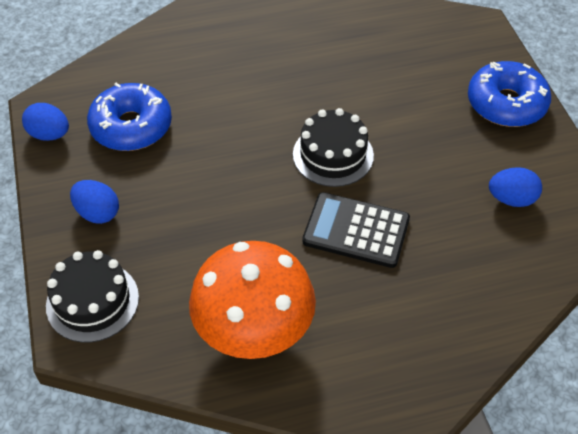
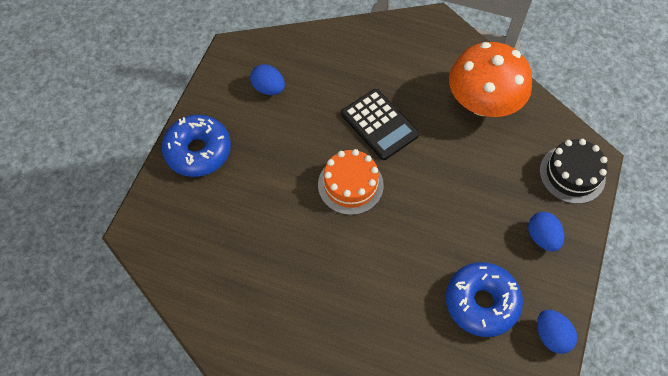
camera: 145 degrees left, 10 degrees up
(333, 155) = (350, 185): black cake -> orange cake

